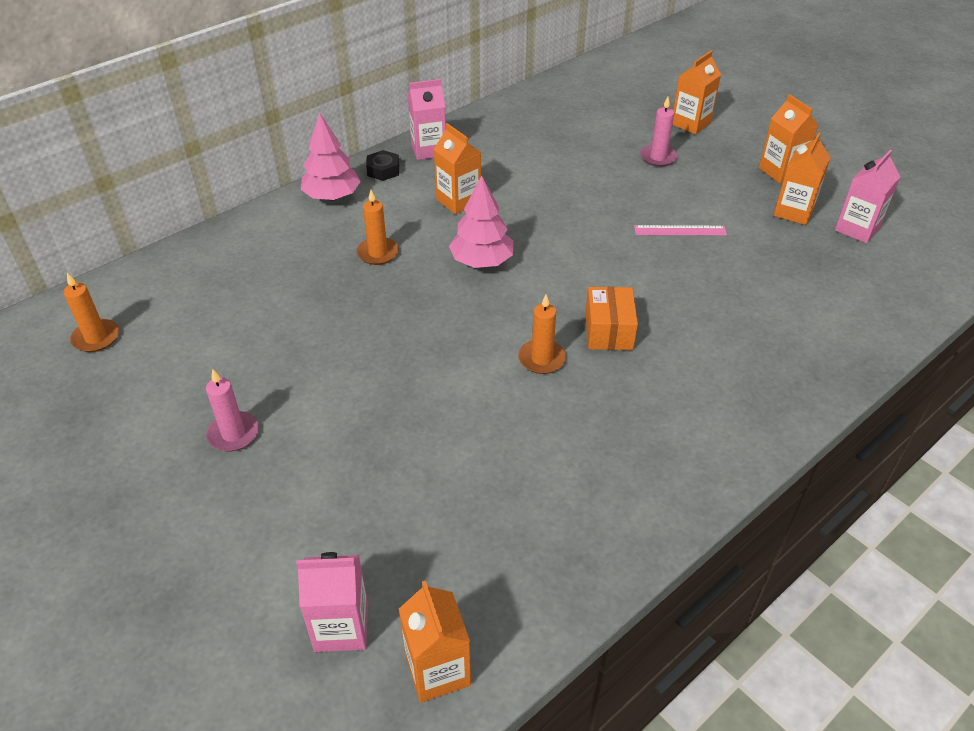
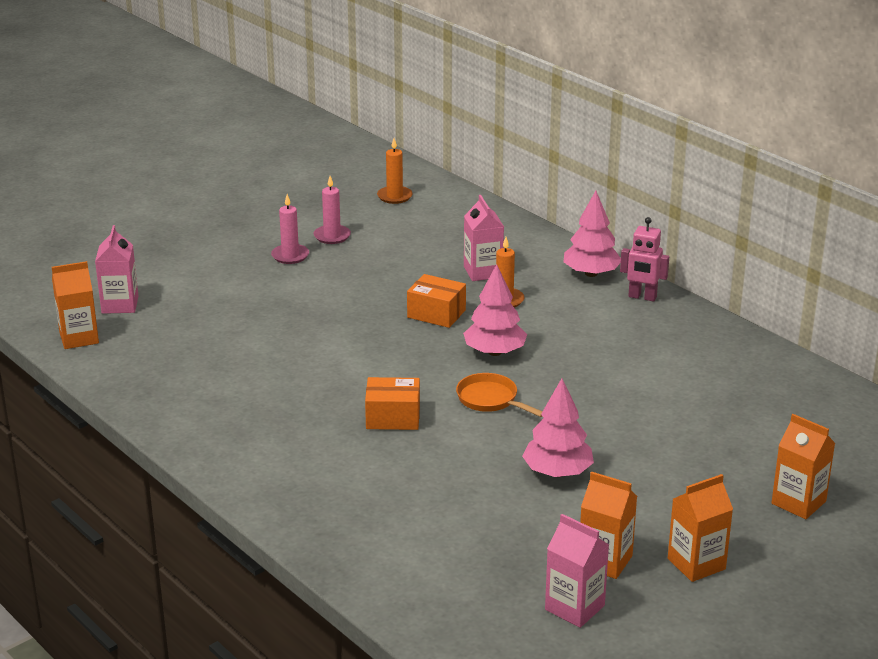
camera: 90 degrees right, 15 degrees down
(383, 170) = (642, 297): black nut -> pink robot
(401, 301) = (436, 314): none -> orange box
(428, 150) = (687, 320): pink carton -> pink carton (483, 272)
(458, 201) = (593, 339): orange carton -> none
(541, 359) = (357, 381): orange candle -> none
(569, 266) = (490, 400): none -> orange pan
(658, 157) = (707, 469): pink candle -> pink candle (332, 236)
(680, 230) = (557, 472): pink ruler -> pink tree

